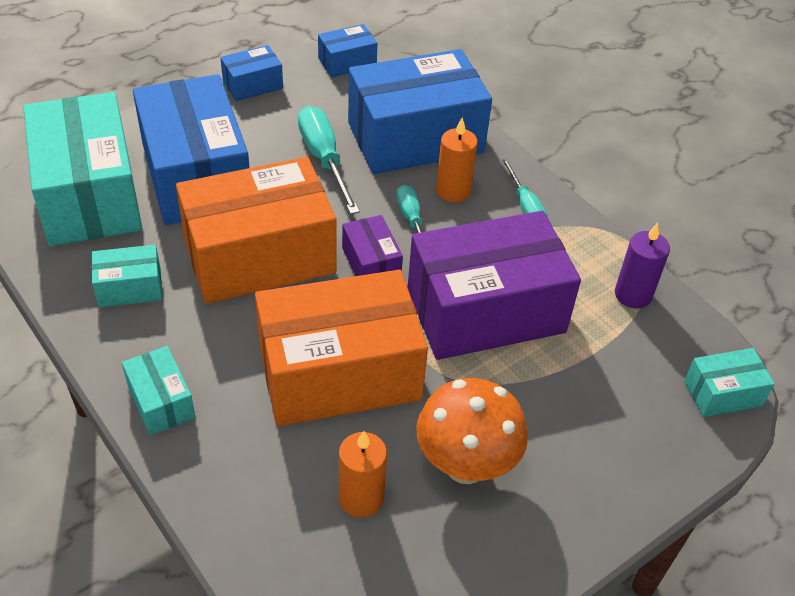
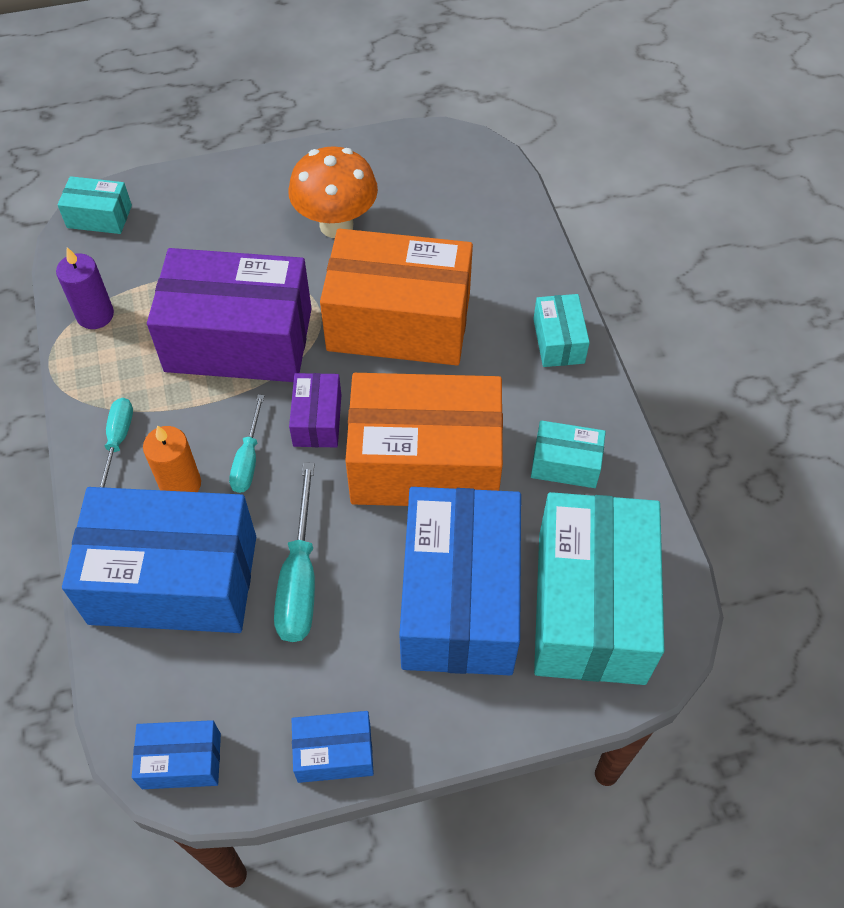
camera: 155 degrees left, 10 degrees up
(361, 498) = (425, 226): orange candle -> none

